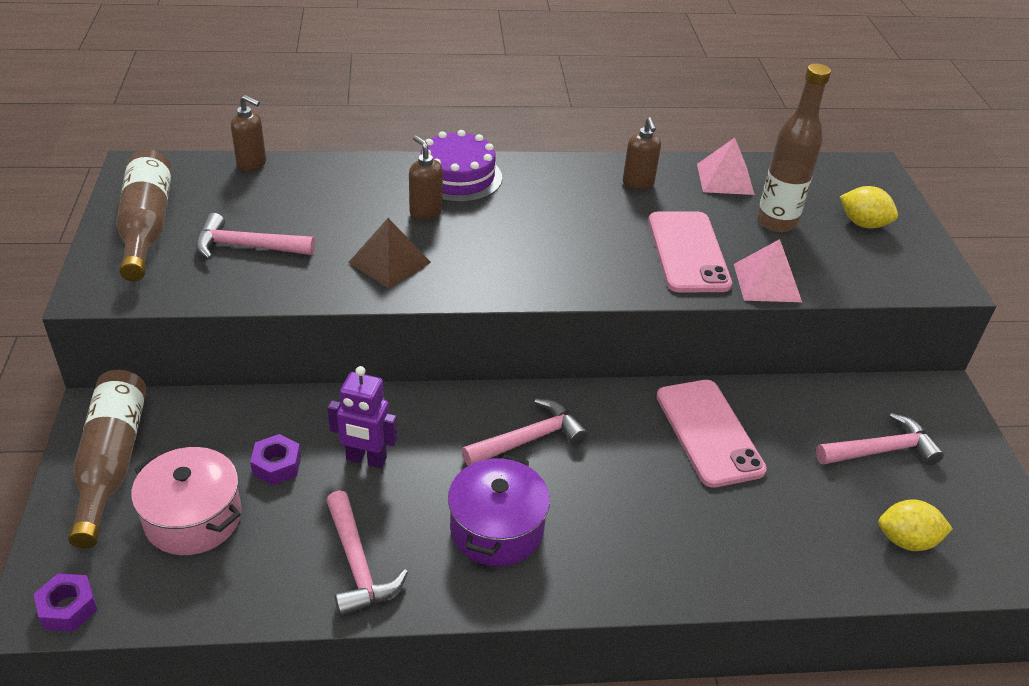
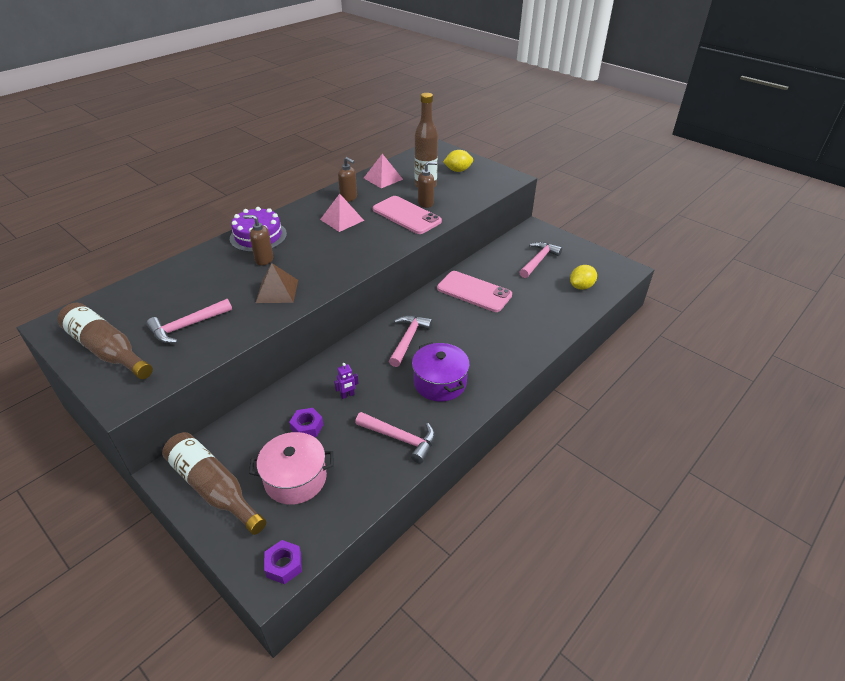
camera: 40 degrees left, 0 degrees up
(252, 164) = (130, 286): brown soap dispenser -> brown soap dispenser (426, 203)
(366, 459) = (347, 395): purple robot -> purple robot, size x0.58
(767, 282) = (451, 211): pink pyramid -> pink pyramid (342, 220)

